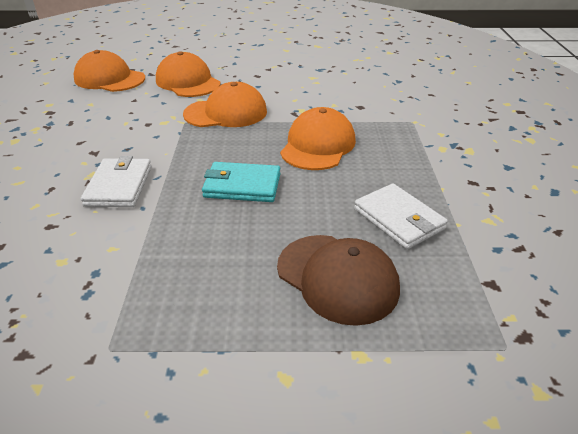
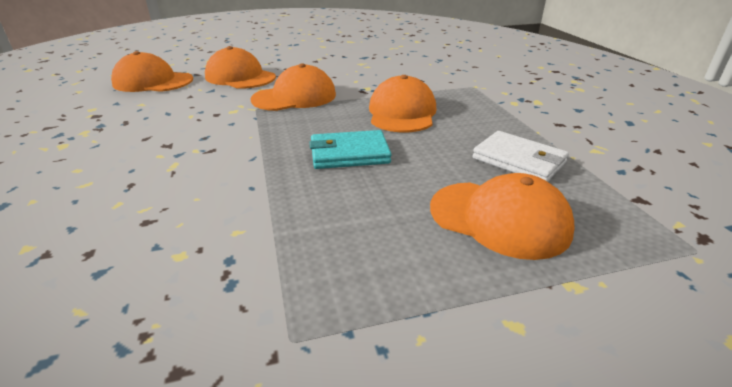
camera: 15 degrees left, 5 degrees down
(119, 186) = (213, 171): white wallet -> none
(337, 278) = (499, 218): brown cap -> orange cap

